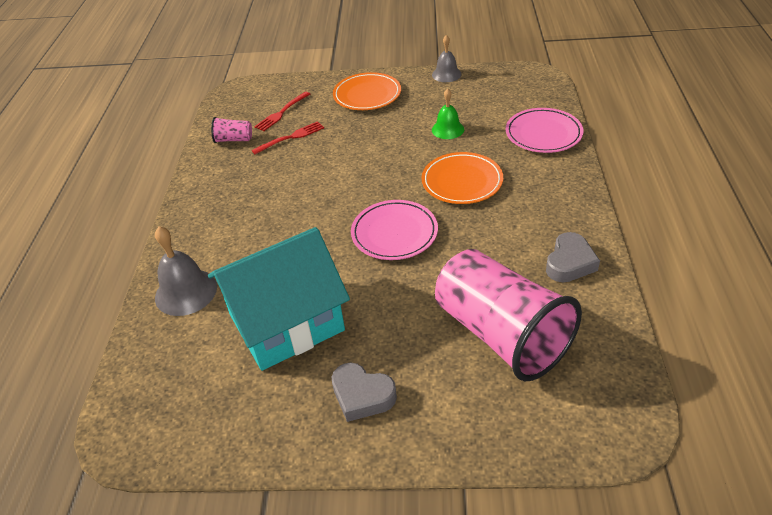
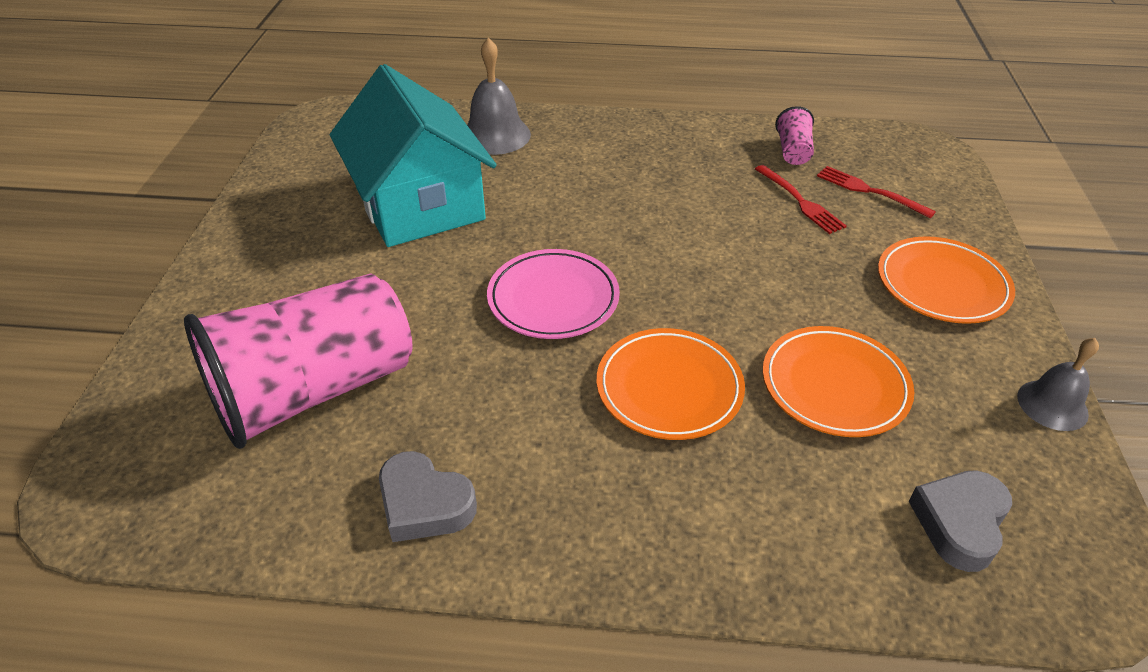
camera: 90 degrees right, 0 degrees up
(362, 395) = (285, 259): grey heart -> grey heart (959, 523)
(448, 129) = (834, 385): green bell -> orange plate
(543, 134) = (827, 544): pink plate -> none

